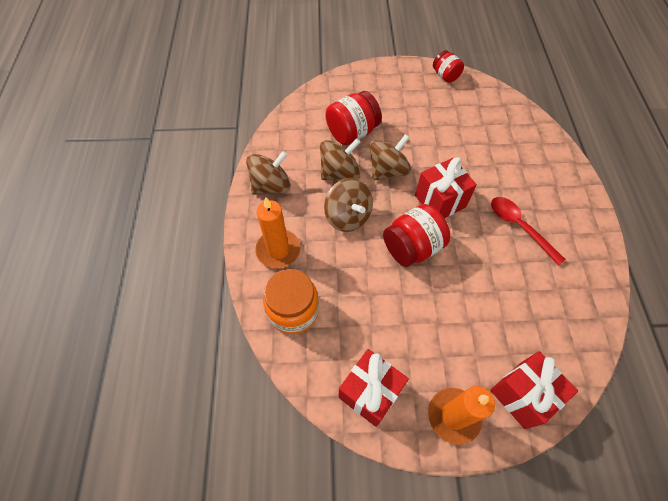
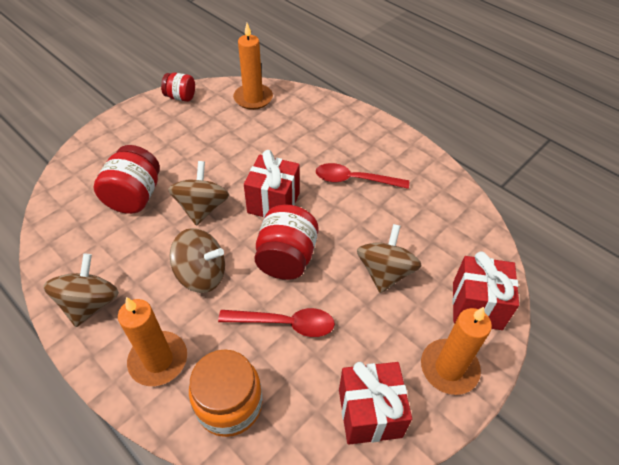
camera: 45 degrees left, 10 degrees down
(339, 172) = (155, 241): brown spinning top -> brown spinning top (385, 272)
(370, 290) = (285, 324): none -> red spoon
(499, 109) = (253, 98): none -> orange candle

